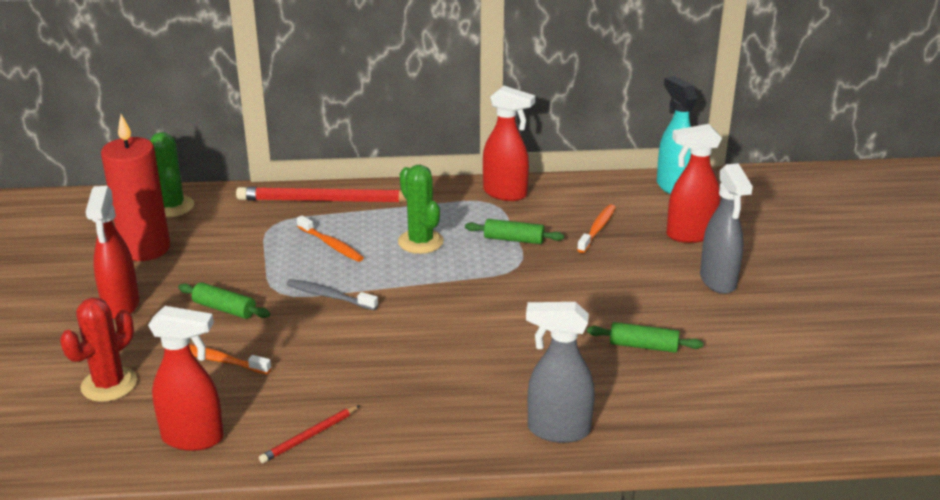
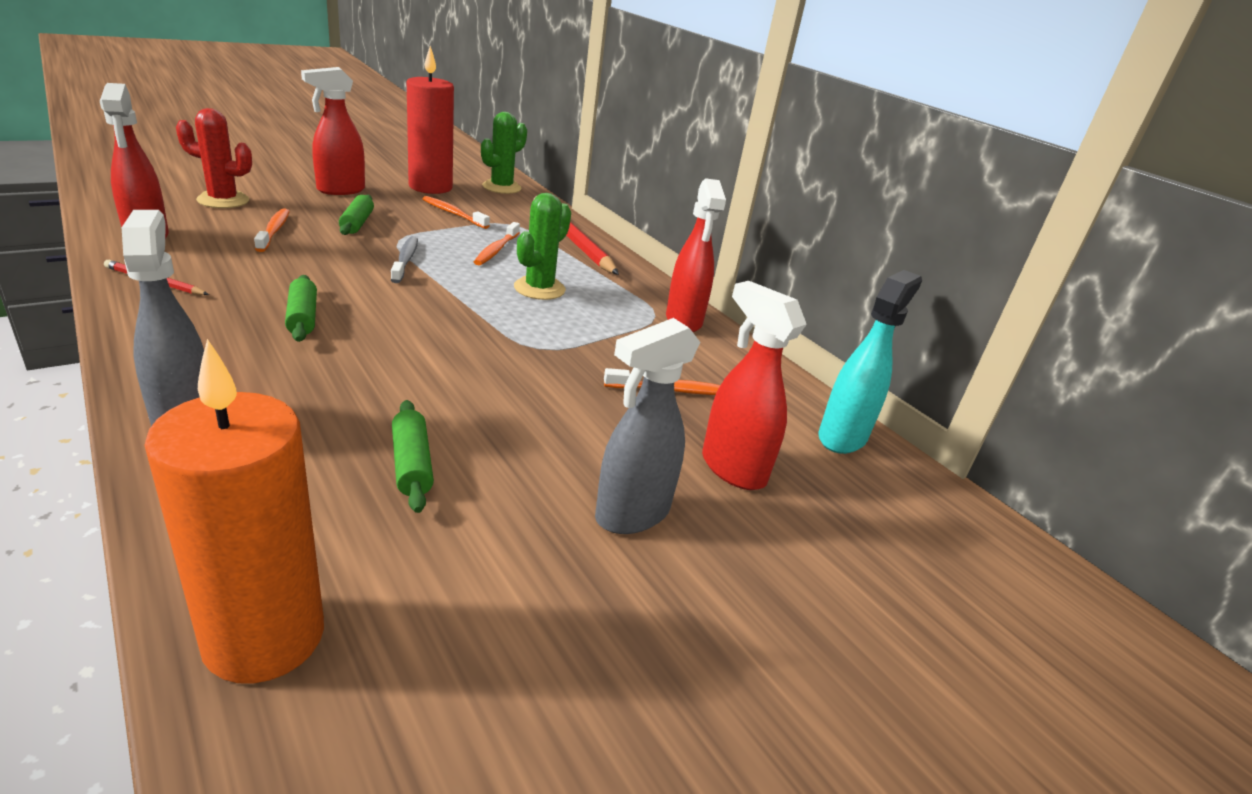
camera: 55 degrees right, 0 degrees up
(230, 250) = (453, 213): none -> orange toothbrush
(513, 239) = (592, 338): green rolling pin -> green rolling pin (302, 317)
(774, 415) = (264, 637): none -> orange candle

